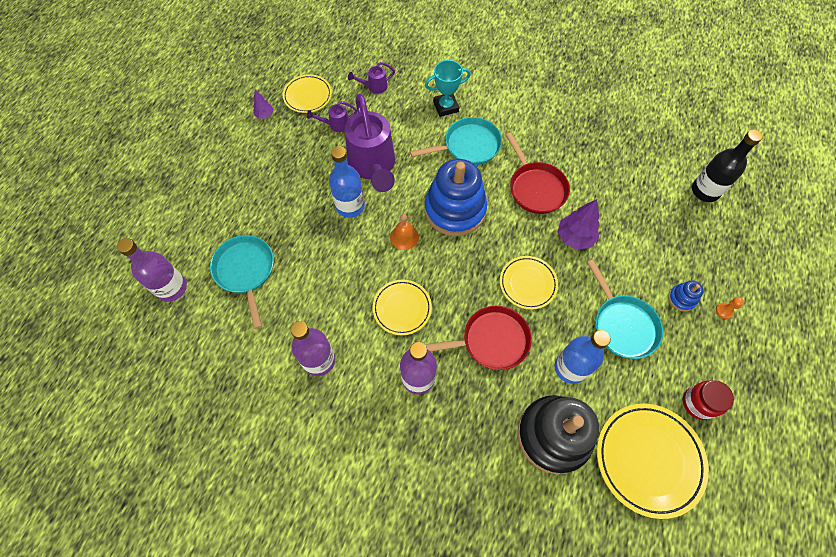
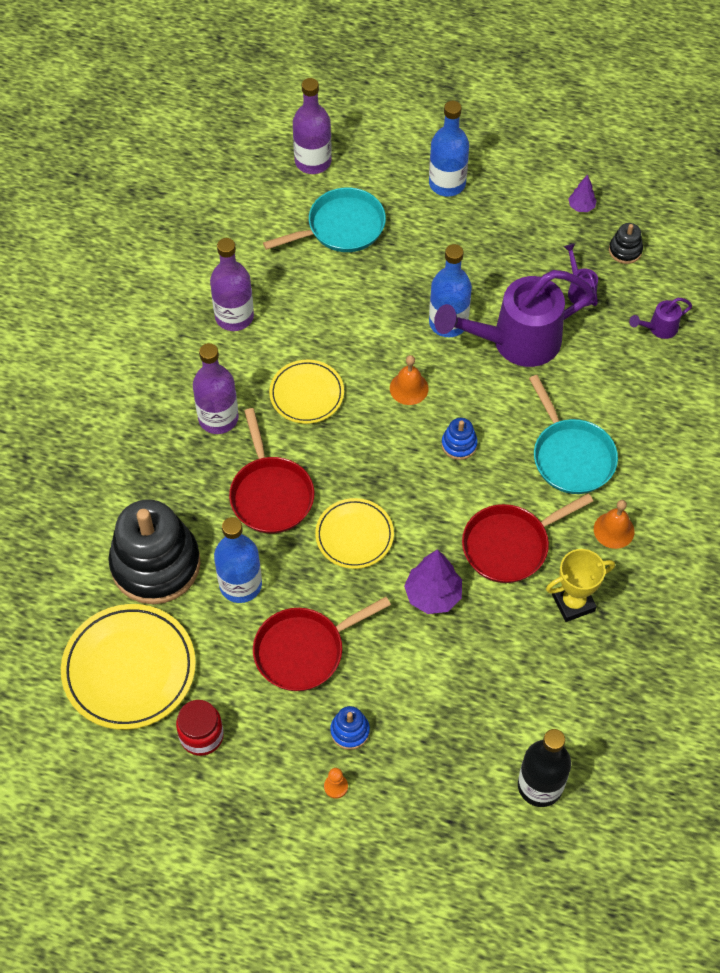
camera: 85 degrees right, 5 degrees down
(221, 194) = (447, 183): none -> blue bottle
(307, 96) = (625, 250): yellow plate -> black stacking toy
(374, 87) = (658, 328): purple watering can -> purple watering can turned 90 degrees counterclockwise
(445, 107) = (639, 423): turquoise trophy -> none
(455, 209) = (459, 444): blue stacking toy -> blue stacking toy, size x0.42
(524, 130) = (614, 530): none -> orange bell
(577, 158) = (573, 603): none -> yellow trophy
(622, 324) = (304, 650): turquoise pan -> red pan

